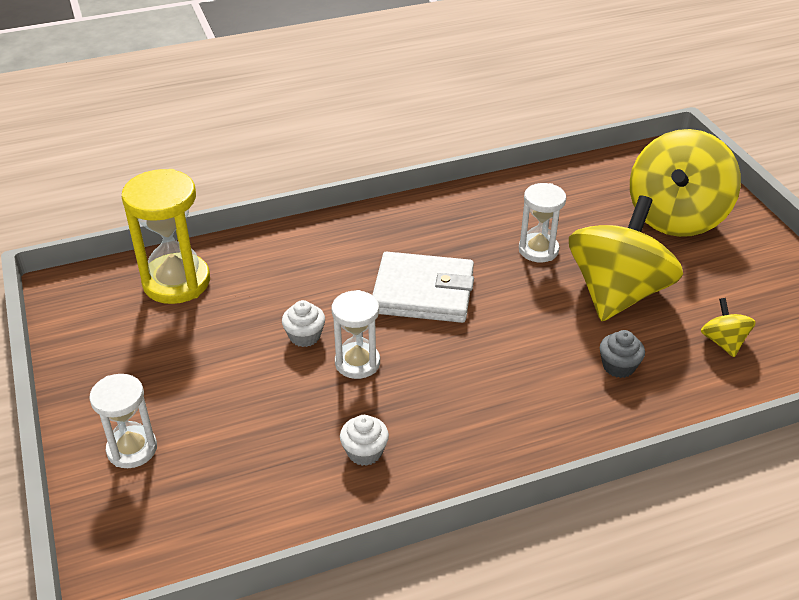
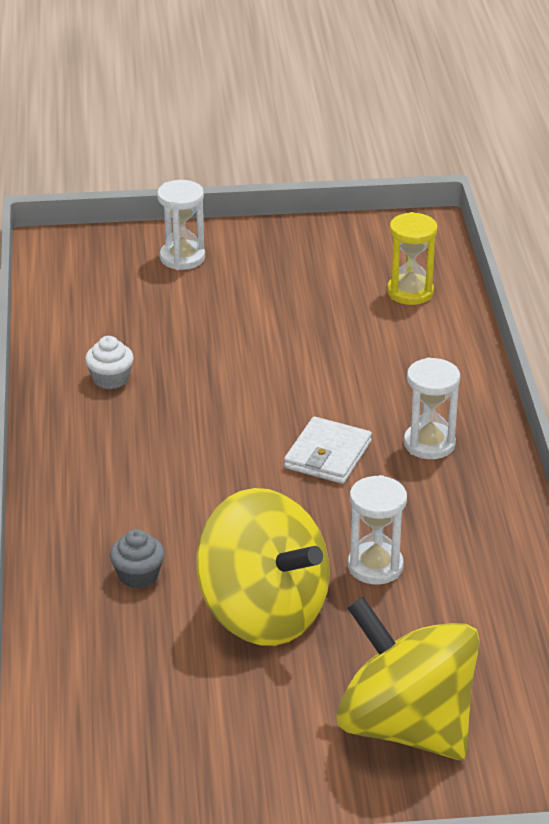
camera: 105 degrees right, 5 degrees down
(176, 282) = (410, 292): yellow hourglass -> yellow hourglass, size x0.62
(305, 336) = (288, 364): white cupcake -> none
(357, 363) = (232, 392): white hourglass -> white hourglass (429, 444)
(423, 292) = (328, 455): white wallet -> white wallet, size x0.66
(723, 342) = (135, 679): yellow spinning top -> none

